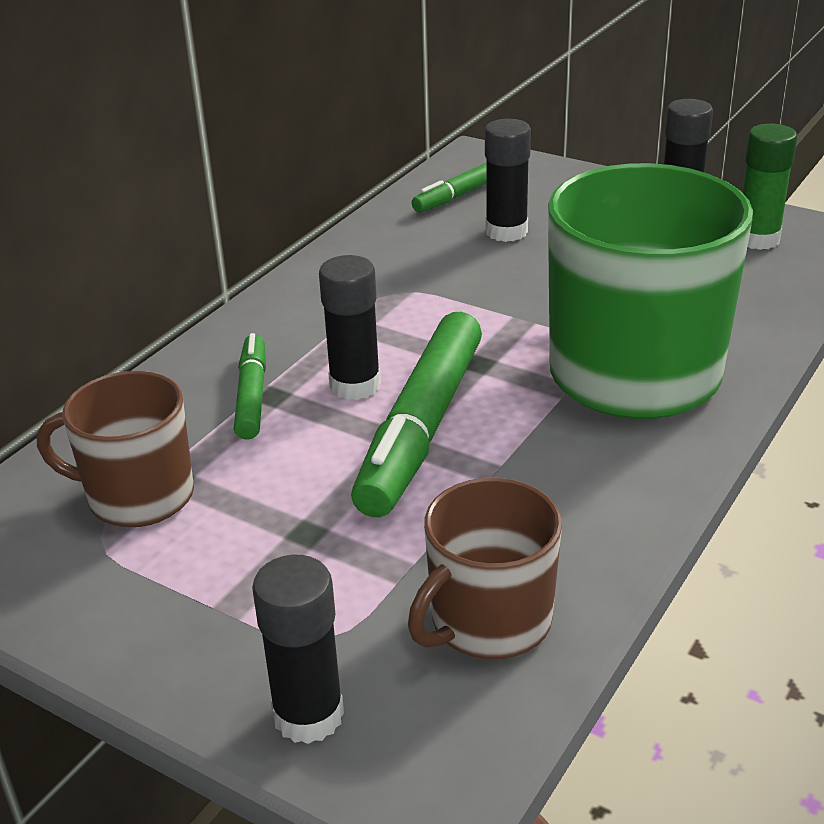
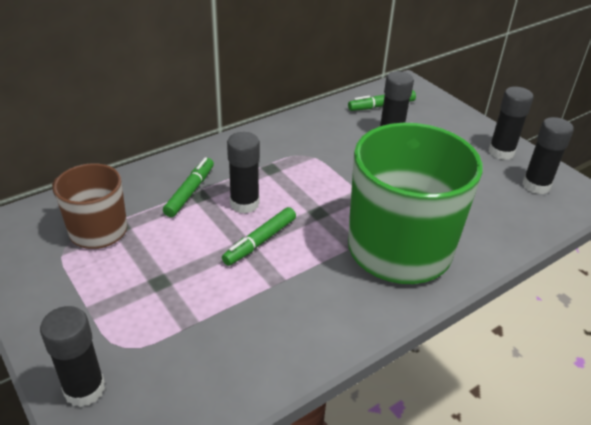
camera: 20 degrees right, 5 degrees up
(421, 428) = (260, 241): green marker -> green marker, size x0.54
(489, 621) = (211, 373): brown mug -> none
(757, 239) = (536, 185): green glue stick -> black glue stick

